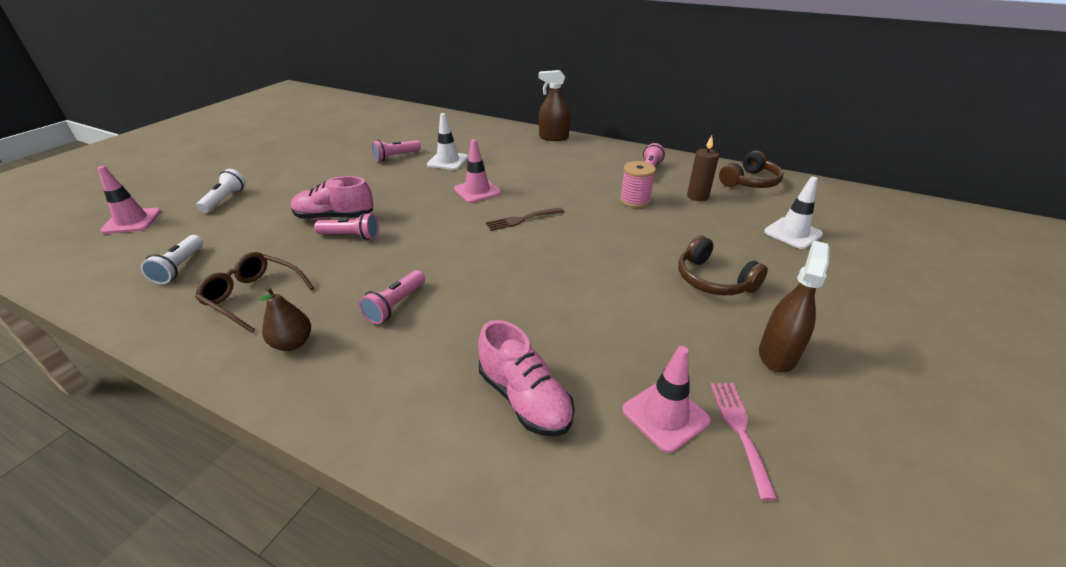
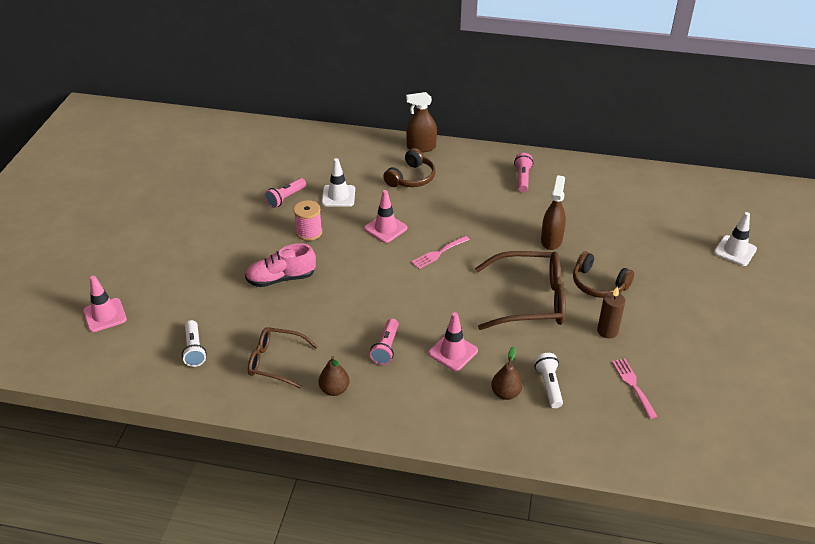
camera: 15 degrees left, 5 degrees up
(225, 199) = (166, 277): white flashlight -> white flashlight (549, 385)
(351, 236) = (310, 295): pink flashlight -> none
(521, 219) = (438, 253): brown fork -> pink fork
(524, 398) = (505, 393): pink shoe -> brown pear
(613, 283) = (530, 300): none -> brown glasses
(635, 200) = (521, 216): pink spool -> pink spool (309, 232)
(665, 415) = (590, 385): pink traffic cone -> pink traffic cone (453, 352)
(697, 196) = (570, 203): brown candle -> brown candle (607, 331)
(749, 181) = (608, 178): brown headphones -> brown headphones (411, 178)
(777, 354) = (648, 333): brown spray bottle -> brown spray bottle (551, 240)
(792, 233) = (647, 230): white traffic cone -> white traffic cone (735, 251)

